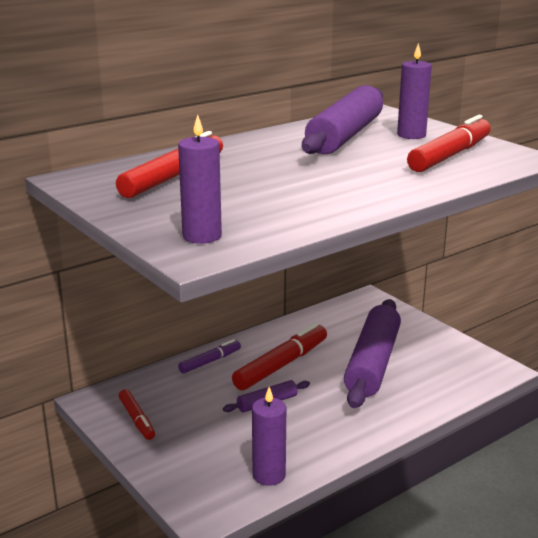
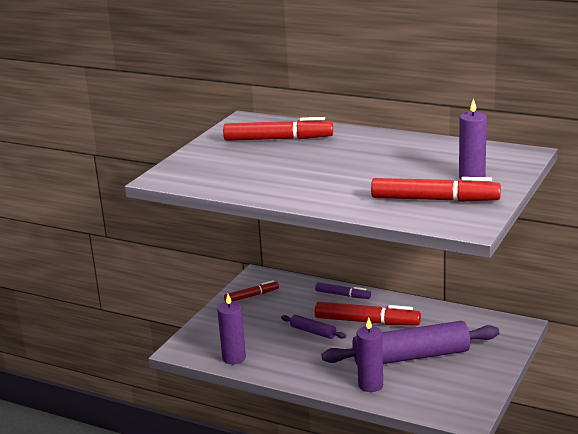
camera: 65 degrees right, 0 degrees up
(137, 419) = (251, 296): red marker -> red marker turned 150 degrees counterclockwise
(202, 236) = (189, 172): purple candle -> purple candle (370, 385)
(345, 136) = (436, 158): purple rolling pin -> none

